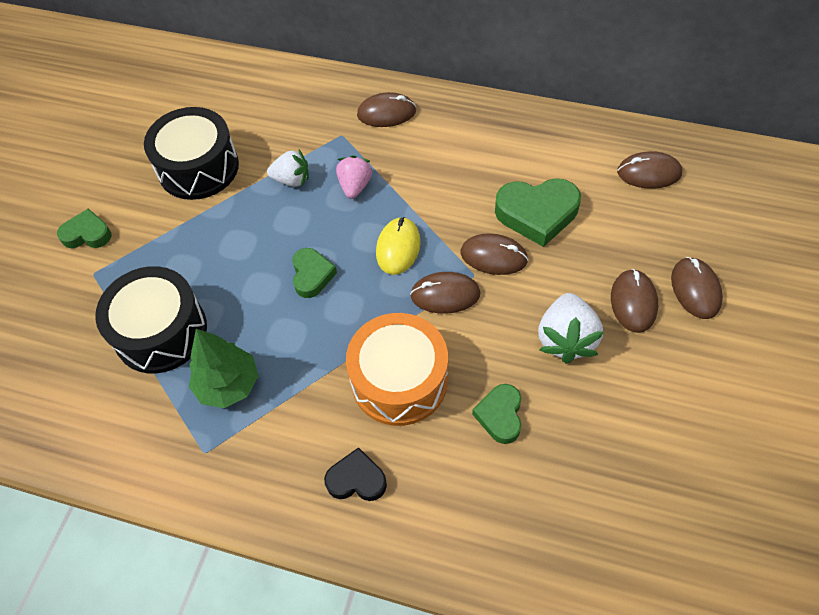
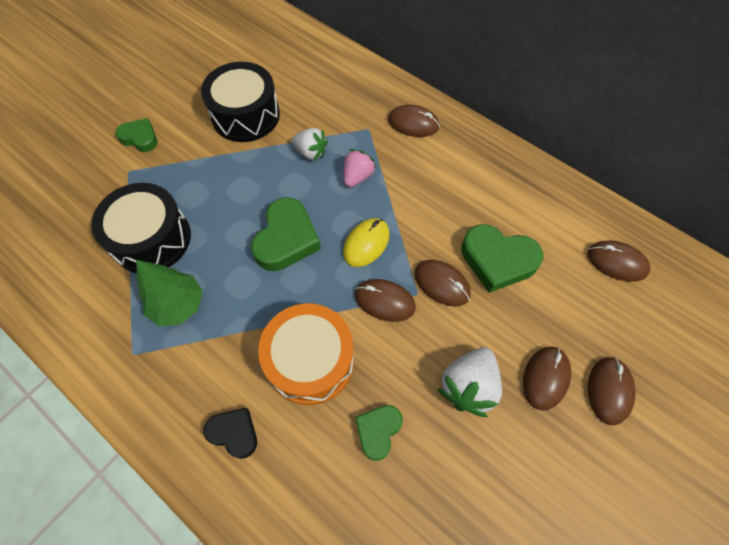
camera: 20 degrees right, 5 degrees up
(312, 275) = (286, 239): green heart -> green heart, size x1.66

